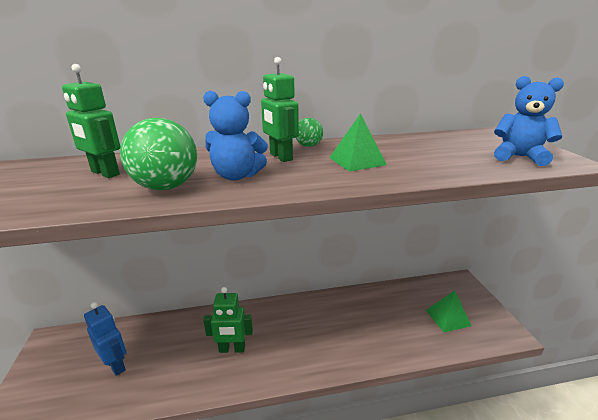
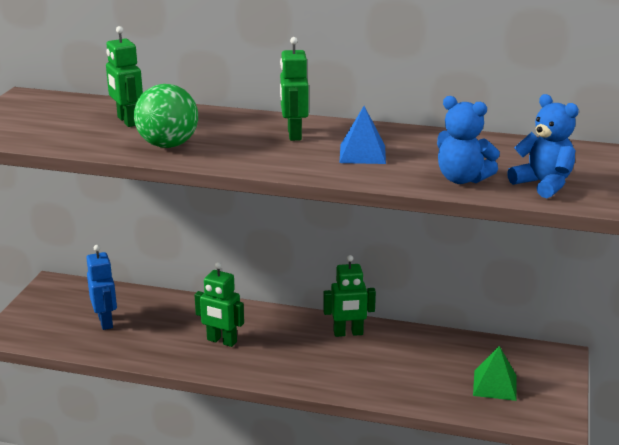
camera: 25 degrees right, 0 degrees up
(237, 176) = (234, 146): blue teddy bear -> blue teddy bear (462, 179)
(308, 146) = (337, 127): green ball -> none
(322, 308) = (348, 333): none -> green robot
(357, 161) = (362, 154): green pyramid -> blue pyramid

